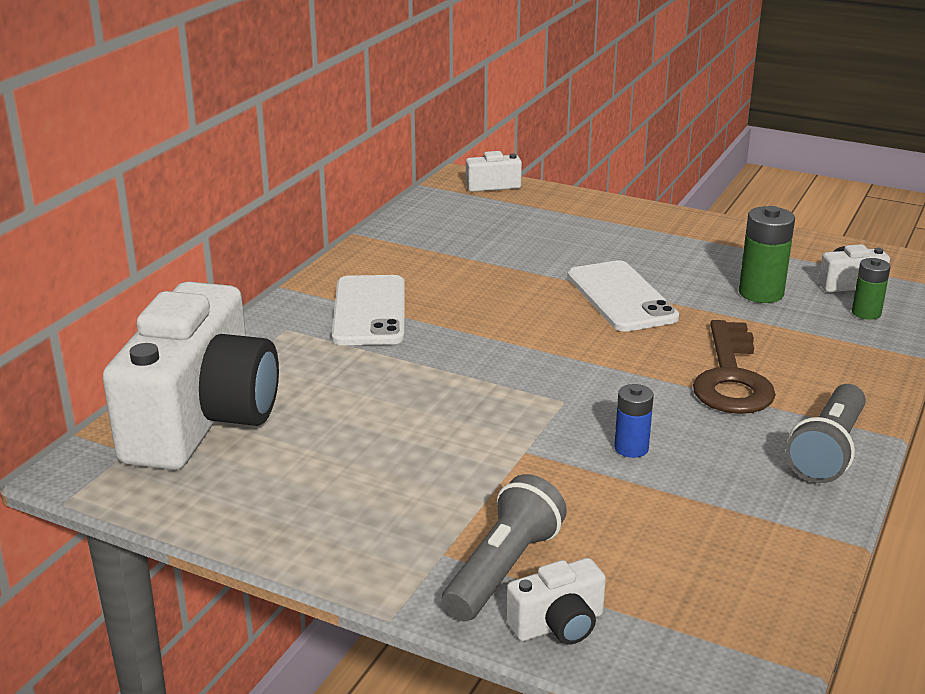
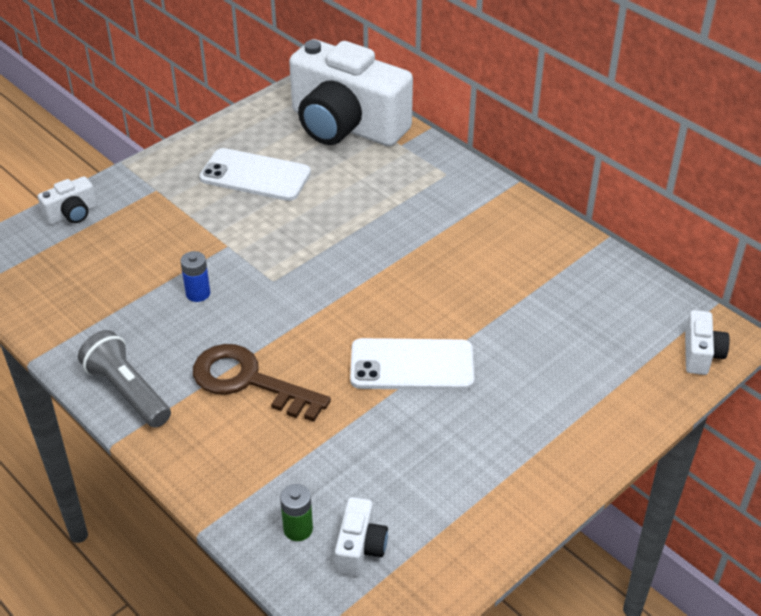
camera: 110 degrees right, 15 degrees up
(369, 311) = (455, 217): white phone -> white phone (255, 175)
(503, 569) = (127, 207): grey flashlight -> none
(558, 624) = (72, 214): white camera -> white camera turned 120 degrees counterclockwise
(761, 293) = (373, 466): green battery -> none

